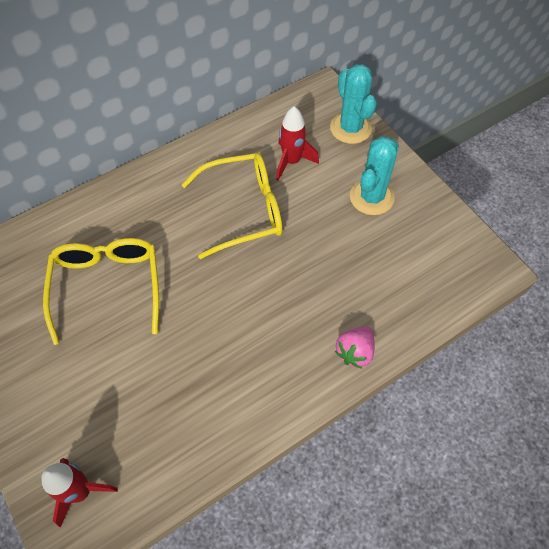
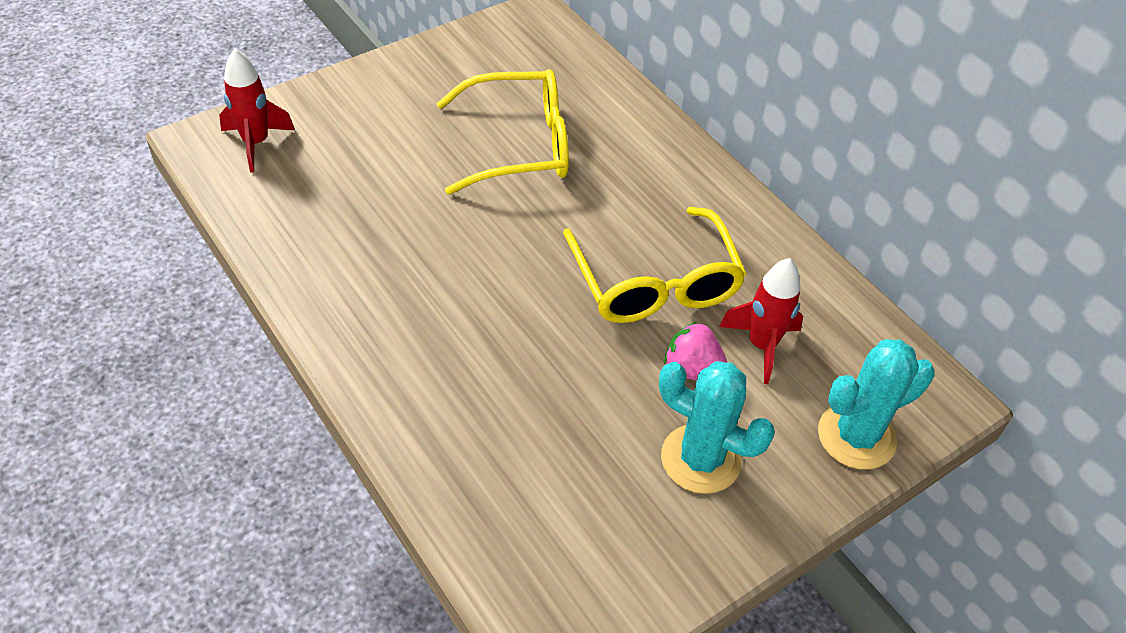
camera: 85 degrees right, 10 degrees down
(355, 352) = (405, 415): pink strawberry -> pink strawberry (693, 370)

